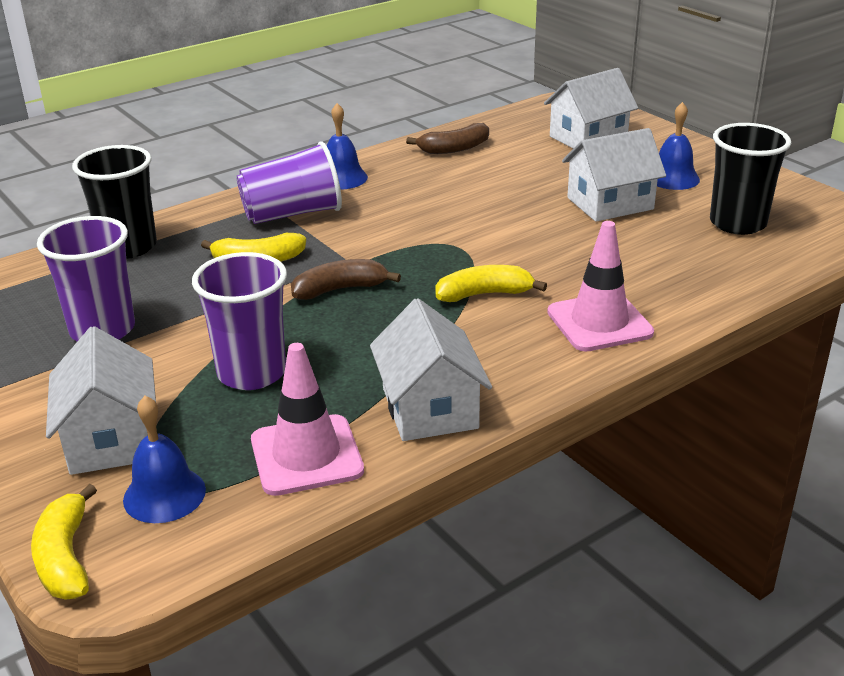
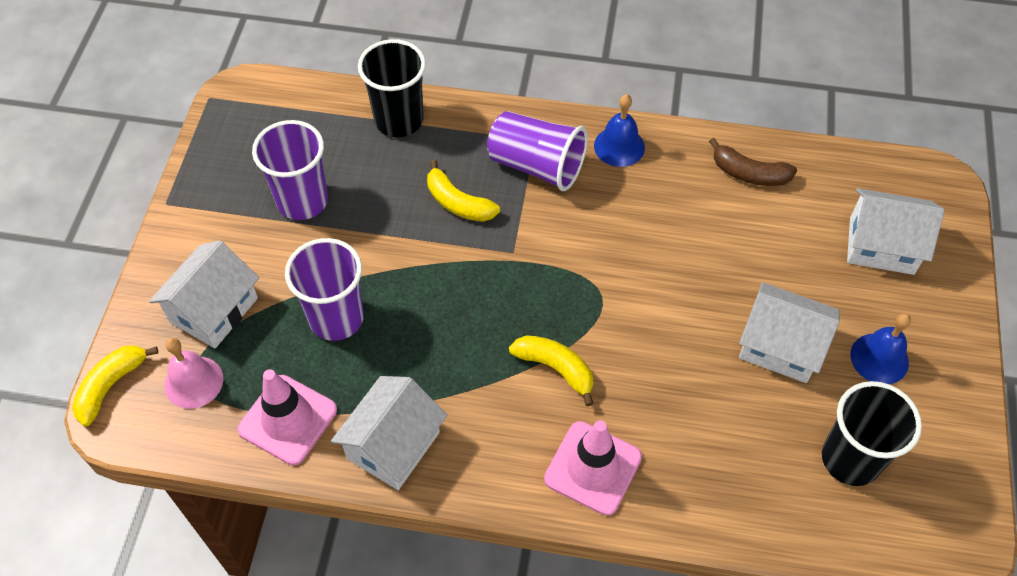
camera: 45 degrees right, 25 degrees up
(164, 494) = (193, 382): blue bell -> pink bell
(340, 289) = (473, 280): brown banana -> none

